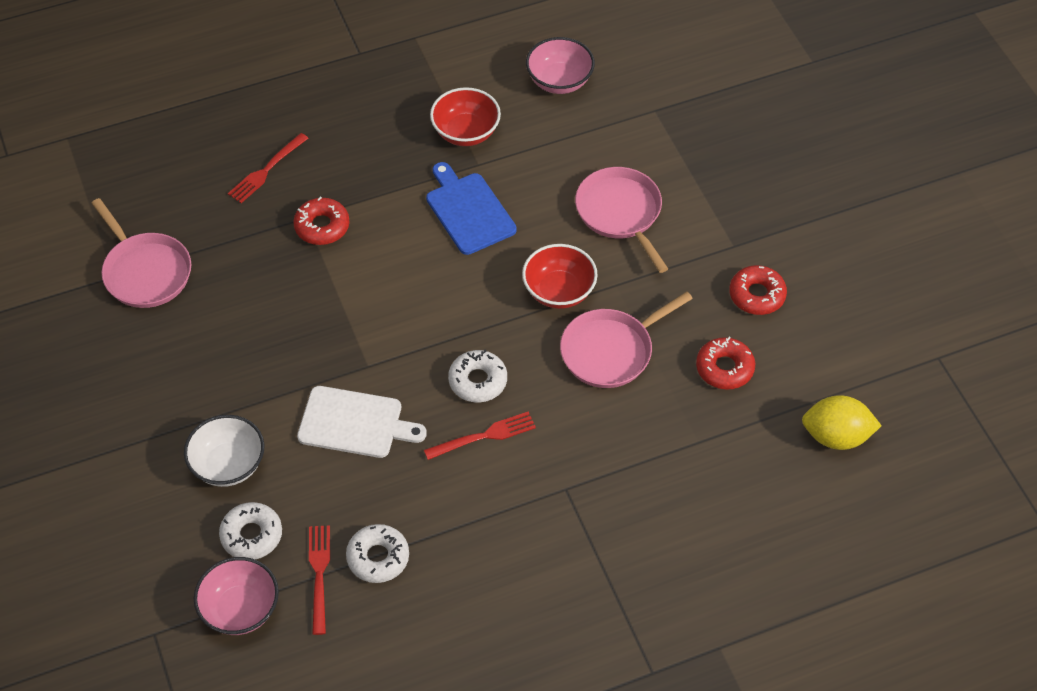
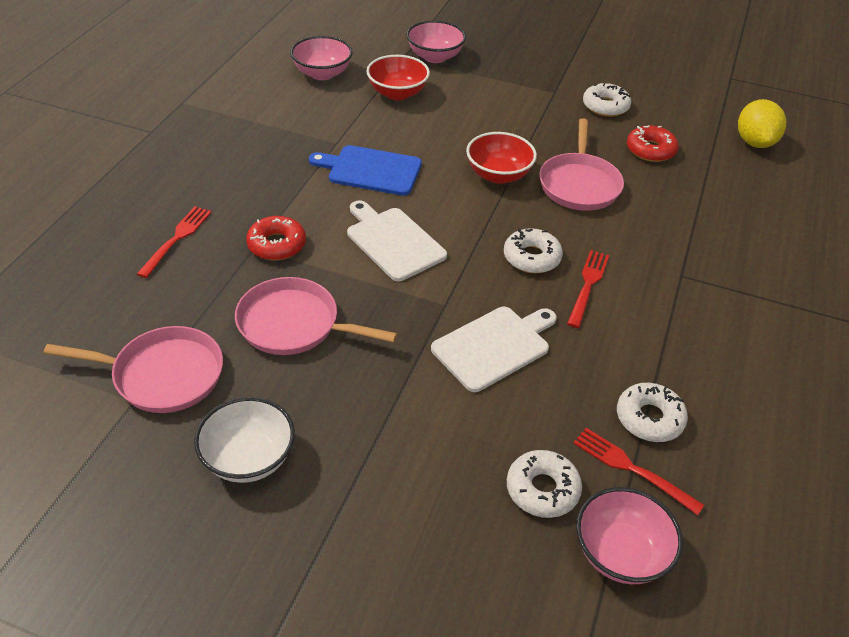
camera: 50 degrees left, 10 degrees down
(228, 465) = (445, 455): white bowl -> white bowl (249, 458)
(266, 170) = (176, 239): red fork -> red fork turned 150 degrees counterclockwise
(401, 287) = (393, 241): none -> white cutting board
(466, 132) = (301, 131): red bowl -> red bowl (397, 93)
(620, 213) = (467, 114): pink pan -> pink pan (293, 324)
(682, 129) = (435, 57): none -> pink bowl
(757, 295) = (605, 106): red donut -> white donut
(836, 436) = (754, 142): yellow lemon -> yellow lemon turned 45 degrees counterclockwise

